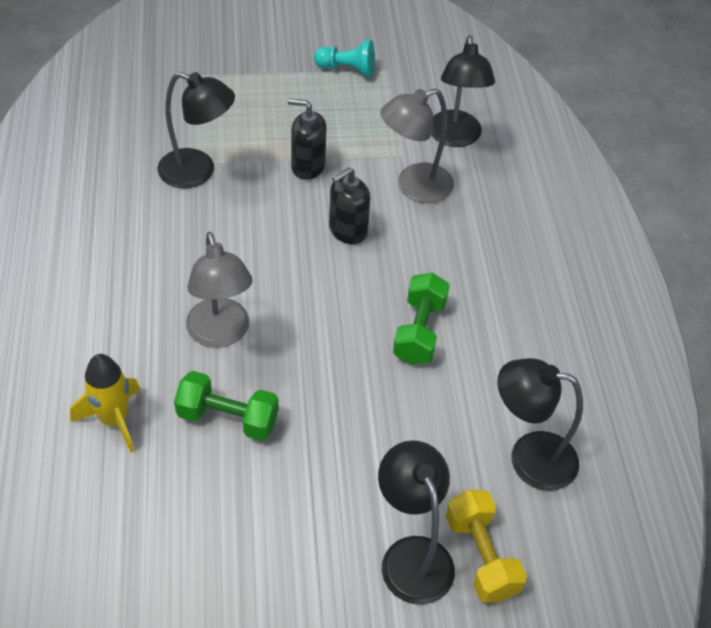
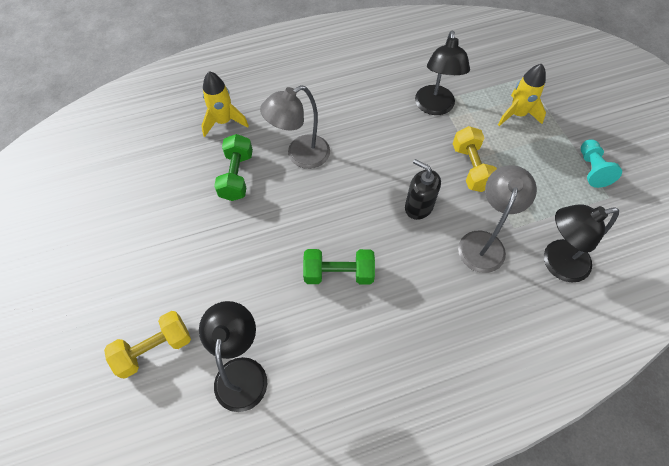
camera: 80 degrees right, 10 degrees up
(244, 101) = (517, 114): none -> yellow rocket
(307, 166) = (471, 168): black soap dispenser -> yellow dumbbell
(412, 555) = (151, 303): black lamp -> none
(414, 187) = (484, 242): grey lamp -> grey lamp turned 60 degrees clockwise

